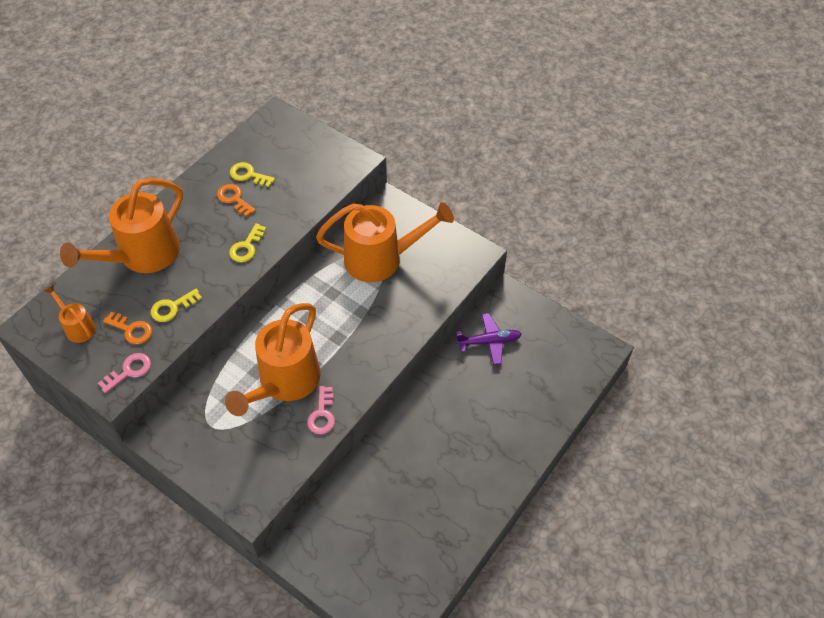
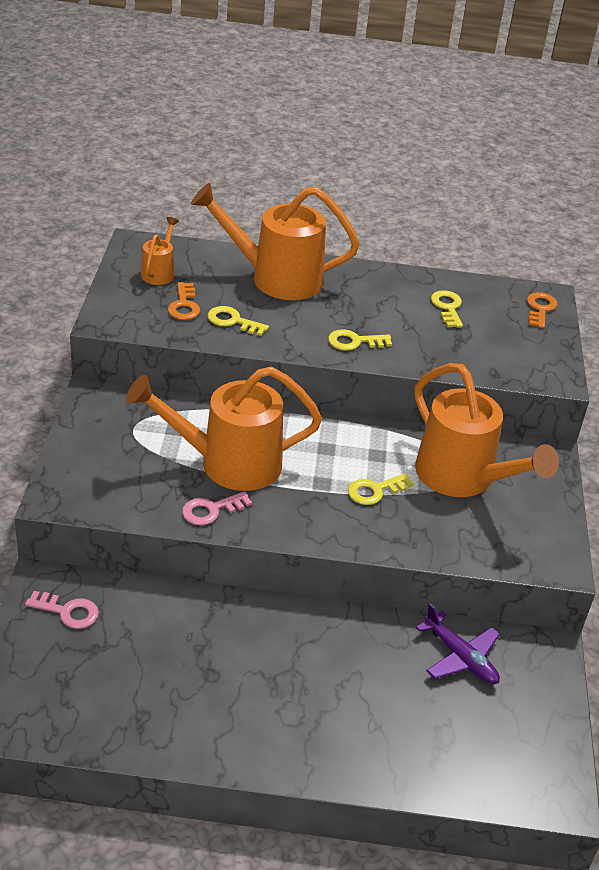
camera: 55 degrees right, 15 degrees down
(129, 371) = (135, 323): pink key -> pink key (68, 611)
(234, 199) = (406, 309): orange key -> orange key (540, 309)
(363, 312) = (375, 491): none -> yellow key

